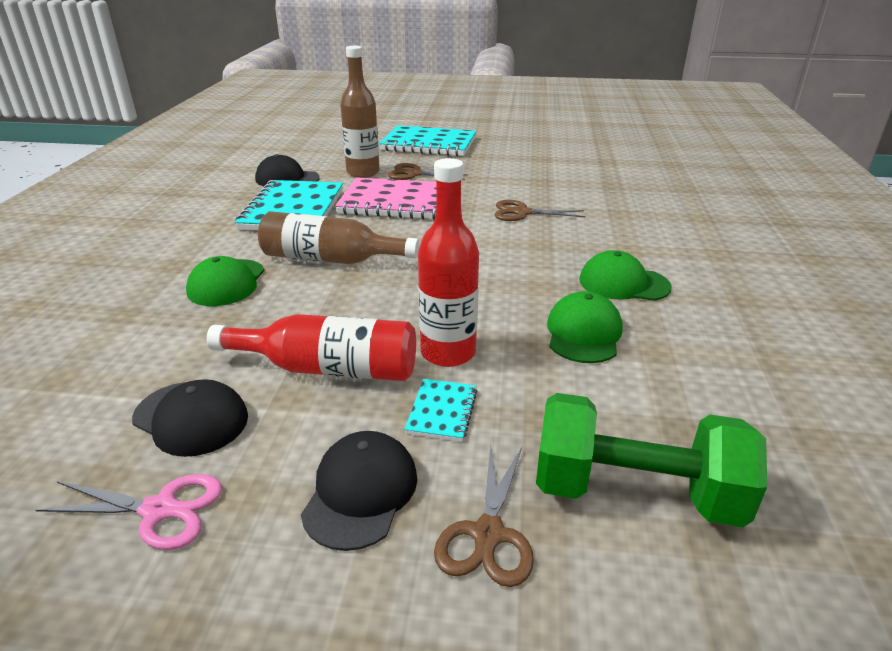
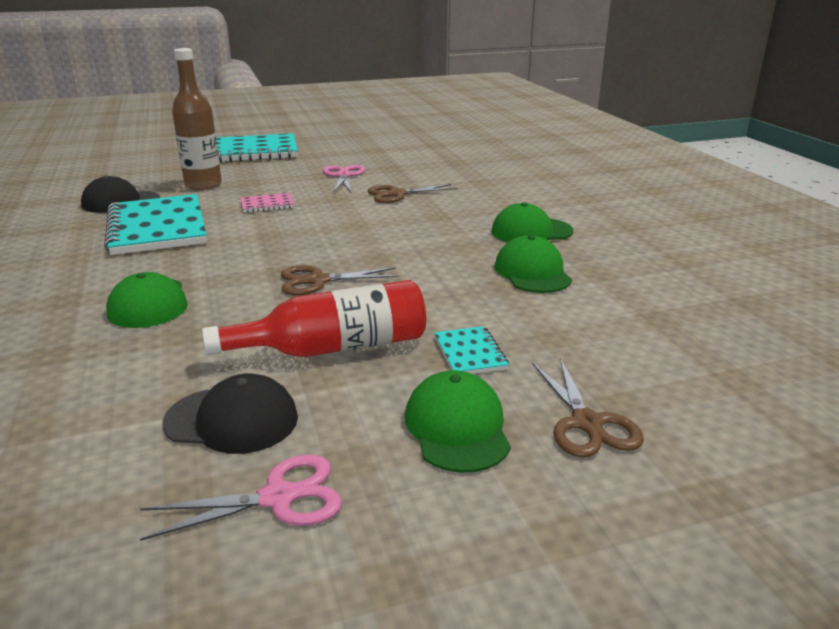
camera: 25 degrees left, 5 degrees down
(330, 259) = (244, 262): brown bottle -> none
(360, 492) = (457, 427): black cap -> green cap
(397, 202) = (267, 205): pink notebook -> pink notebook, size x0.44
(414, 174) = (260, 179): brown scissors -> brown scissors (317, 281)
(448, 353) = (433, 310): red bottle -> none
(489, 183) = (343, 176): none -> pink scissors
(635, 492) = (665, 366): green dumbbell -> none

